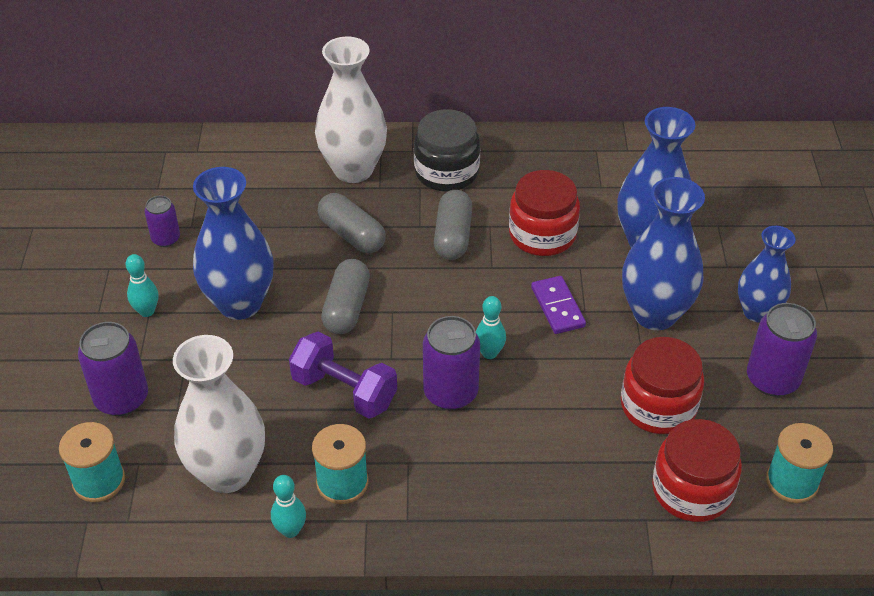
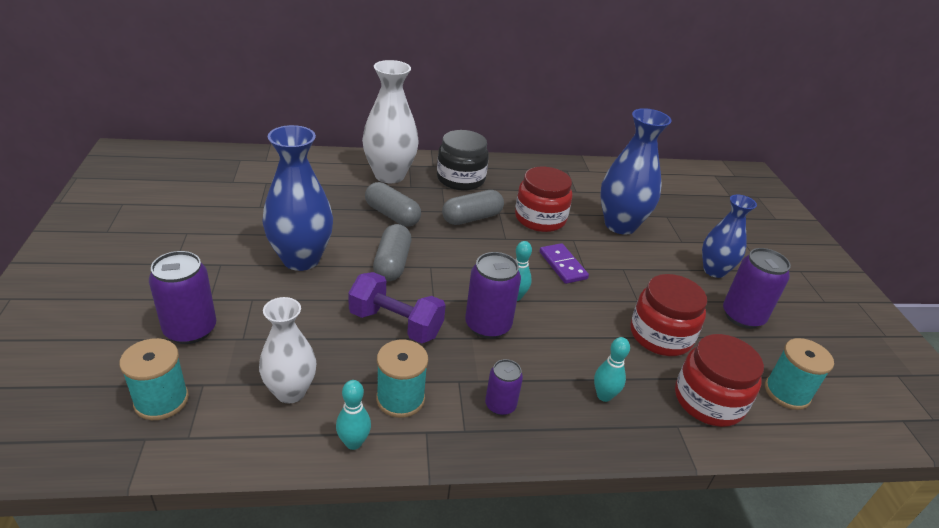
camera: 10 degrees left, 10 degrees down
(147, 311) = (218, 263): turquoise bowling pin -> turquoise bowling pin (604, 396)
(166, 239) = (238, 214): purple can -> purple can (500, 405)
(227, 473) = (290, 391): white vase -> white vase, size x0.65
(453, 236) = (472, 218): grey capsule -> grey capsule turned 60 degrees clockwise
(655, 314) = (638, 271): blue vase -> none

